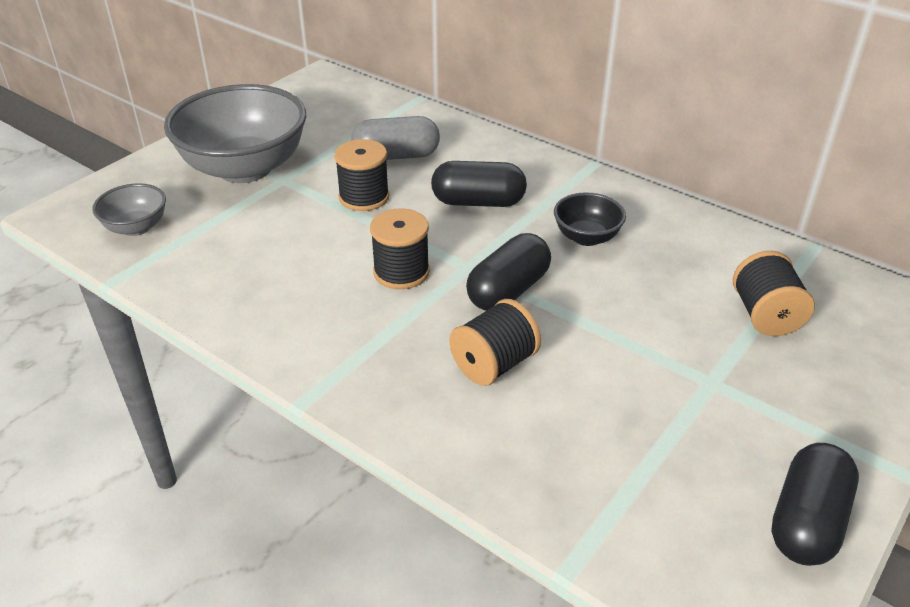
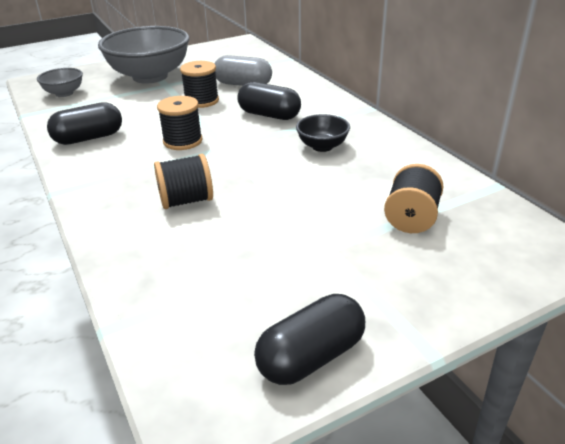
camera: 25 degrees right, 5 degrees down
(508, 290) = (238, 164): black capsule -> black capsule (89, 138)

